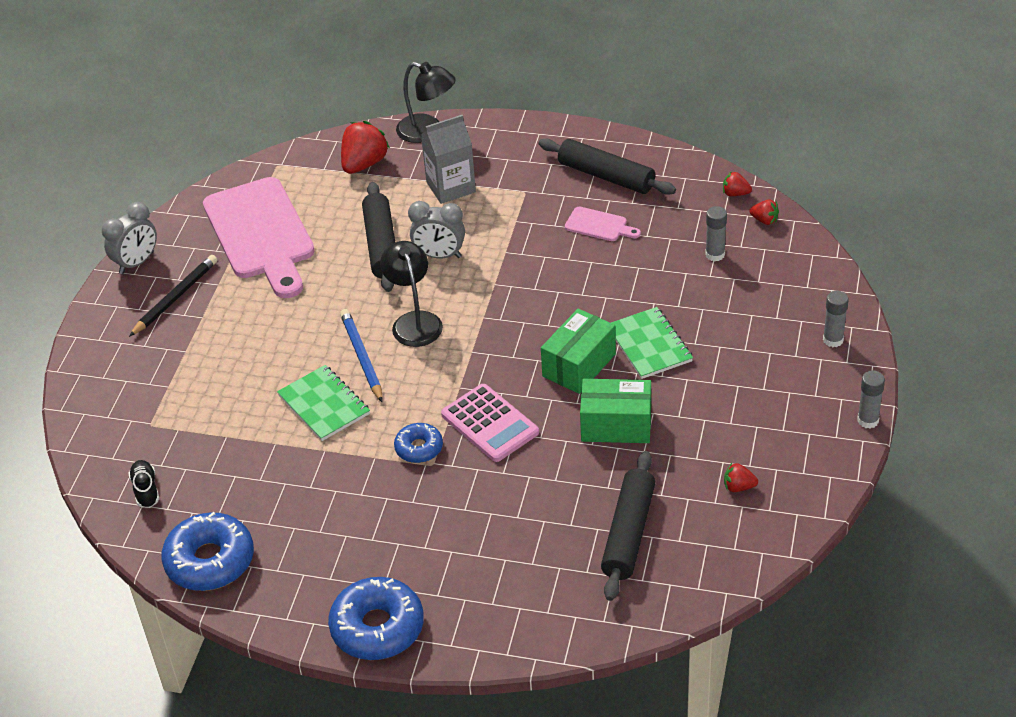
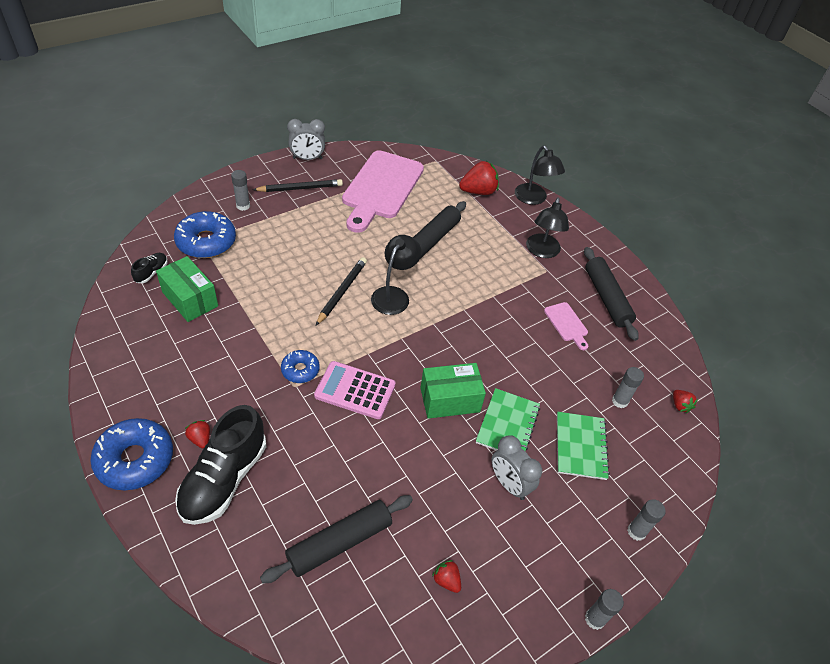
camera: 35 degrees right, 5 degrees up
(141, 360) = (243, 206): none -> grey glue stick
(210, 561) = (122, 337): blue donut -> blue donut (206, 242)
(324, 405) = (289, 301): green notebook -> green notebook (580, 446)
(362, 357) = (342, 292): blue pencil -> black pencil
(439, 255) = (454, 269): grey clock -> grey clock (509, 484)
(451, 187) = (508, 237): grey carton -> none
(475, 574) = (224, 479): none -> black shoe
(489, 424) = (355, 390): pink calculator -> pink calculator turned 105 degrees clockwise
(498, 177) = (542, 251): none -> black lamp
(616, 425) = (423, 459): green box -> green box (190, 299)
(735, 194) = (679, 372): red strawberry -> red strawberry (200, 439)

